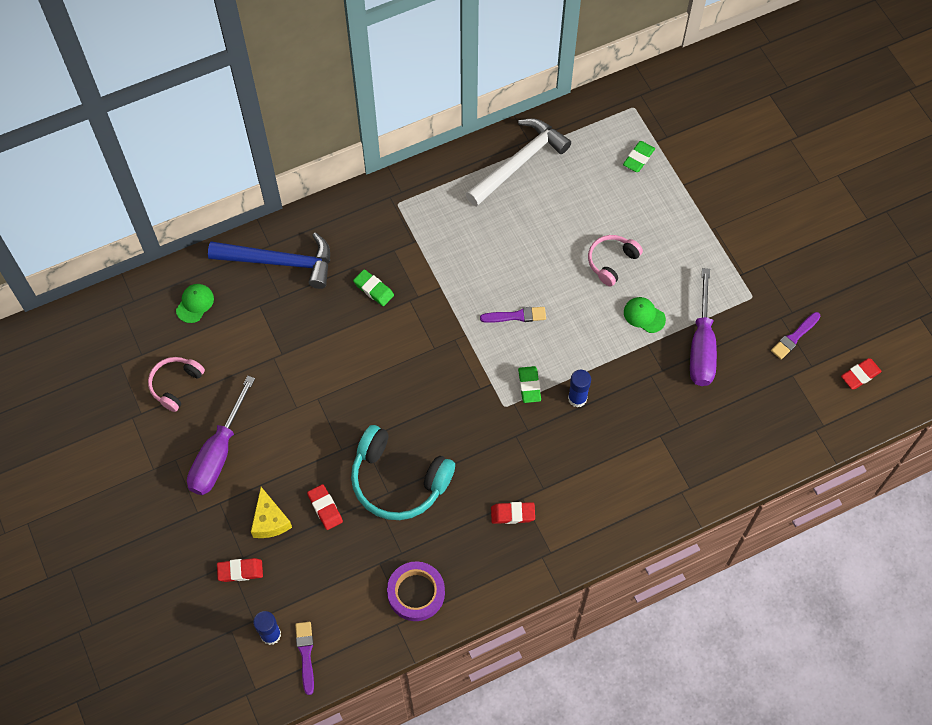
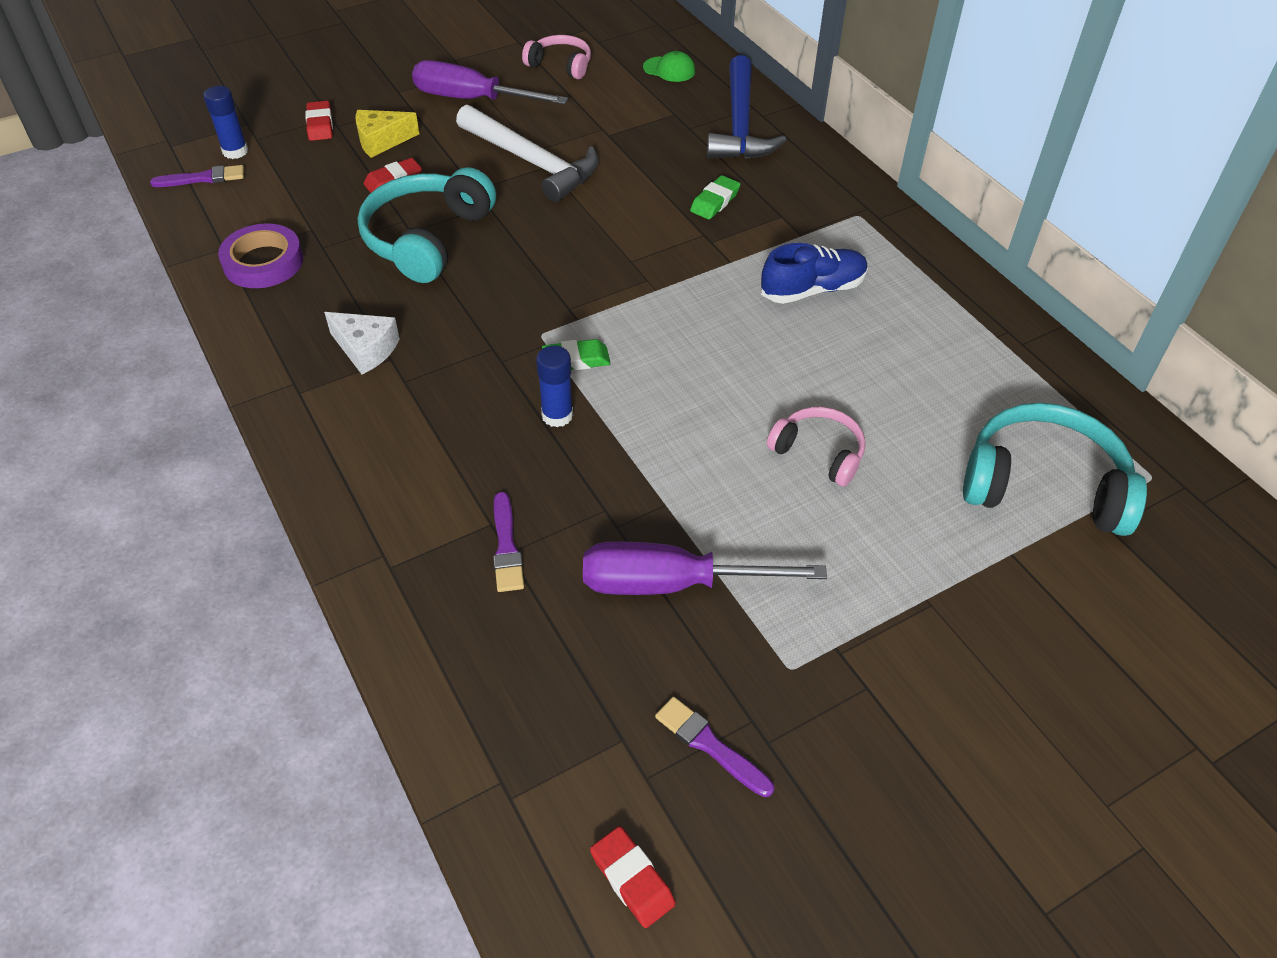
camera: 85 degrees right, 15 degrees down
(472, 243) = (812, 290): none -> blue shoe
(512, 514) = (366, 349): red eraser -> white cheese
(516, 316) = (695, 341): purple brush -> purple brush (506, 547)
(519, 163) = (975, 335): white hammer -> white hammer (531, 162)
(638, 158) = (1043, 485): green eraser -> turquoise headphones
(644, 315) = (721, 498): green cap -> none

